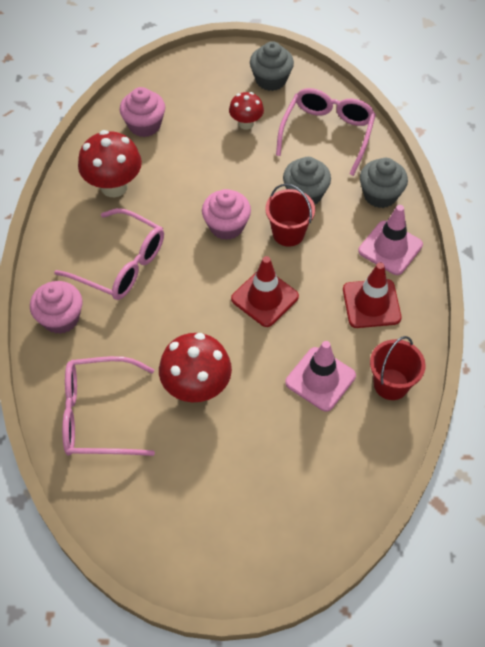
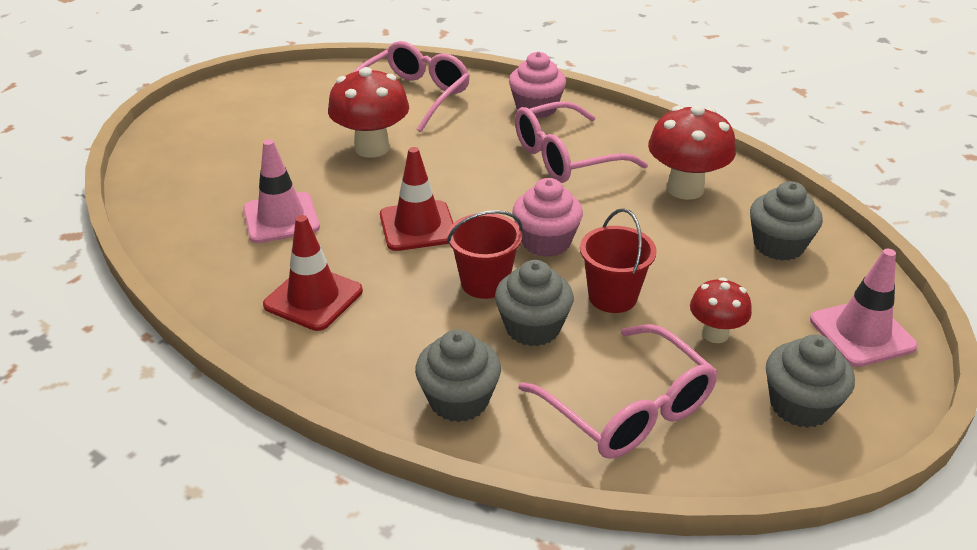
camera: 125 degrees right, 20 degrees down
(144, 125) = (778, 245): pink cupcake -> grey cupcake
(390, 248) = (365, 358): pink traffic cone -> pink traffic cone (862, 333)
(391, 384) = (209, 260): red bucket -> red bucket (612, 297)

